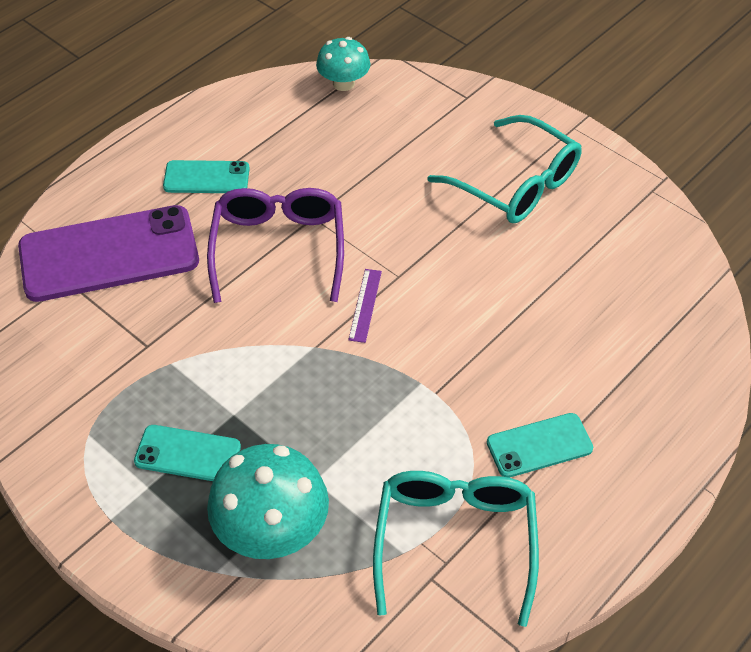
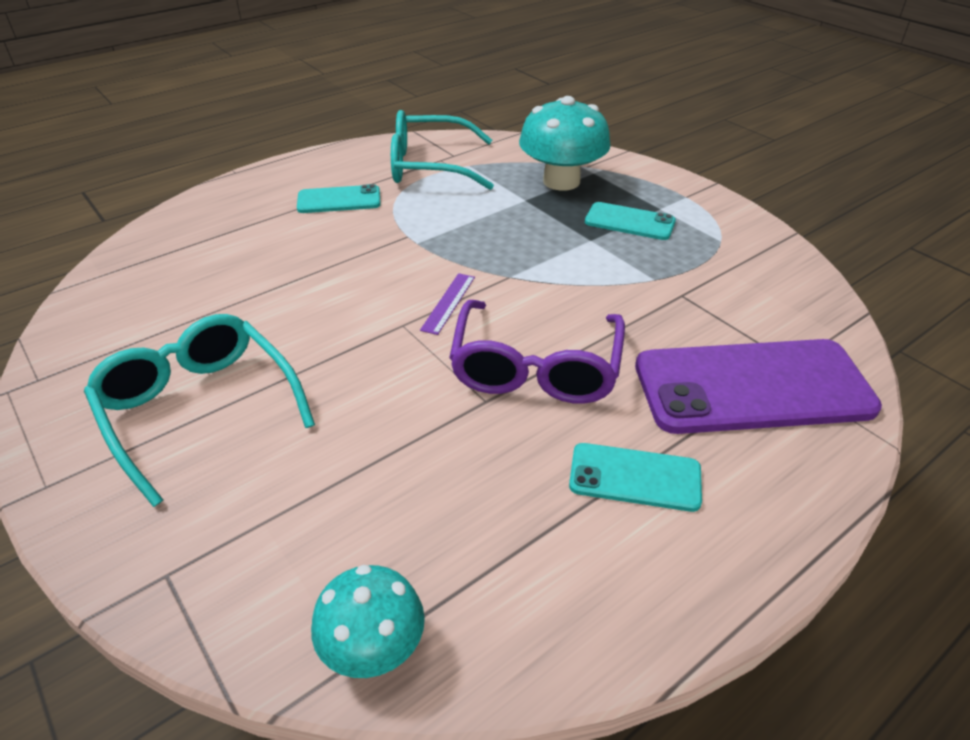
camera: 170 degrees left, 10 degrees down
(455, 542) = (430, 166): turquoise glasses -> turquoise glasses turned 75 degrees clockwise

